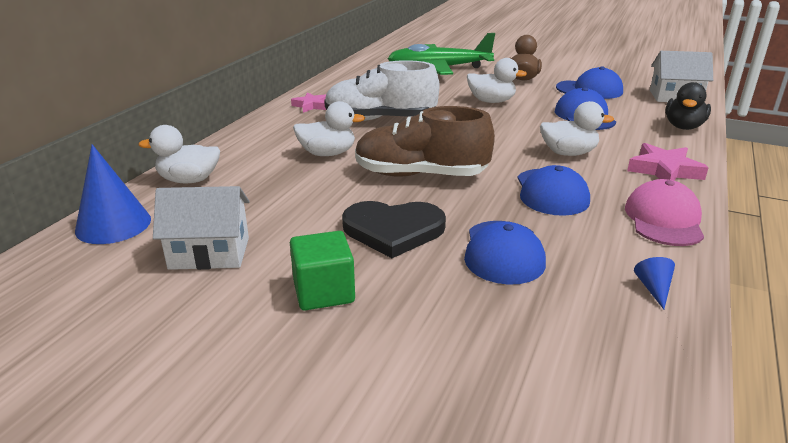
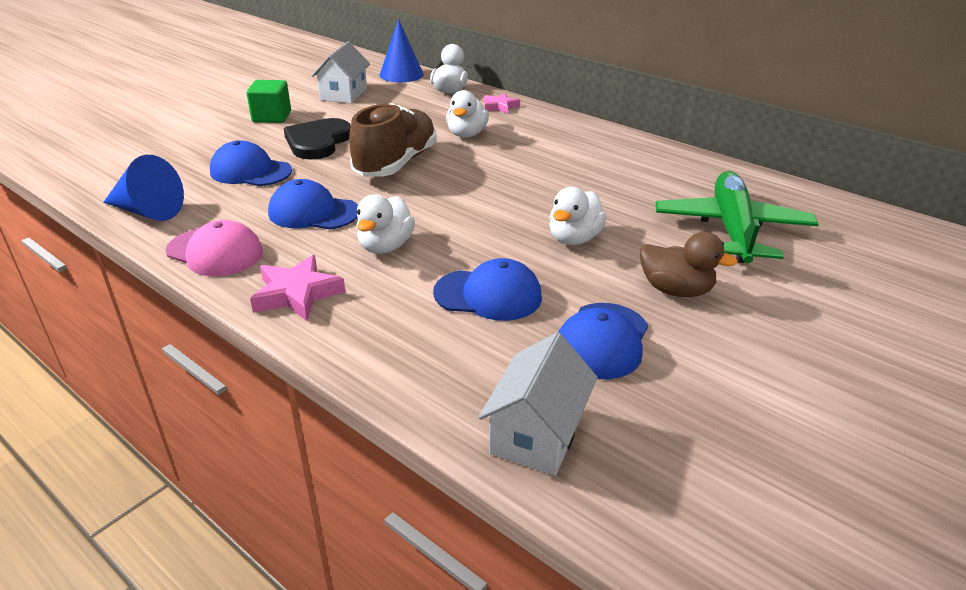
camera: 105 degrees right, 5 degrees up
(311, 105) = (594, 138): pink star -> pink star (500, 106)
(380, 119) = (539, 164): white shoe -> none
(653, 288) = (148, 211): blue cone -> blue cone, size x2.14
(683, 127) = (402, 373): black duck -> none

